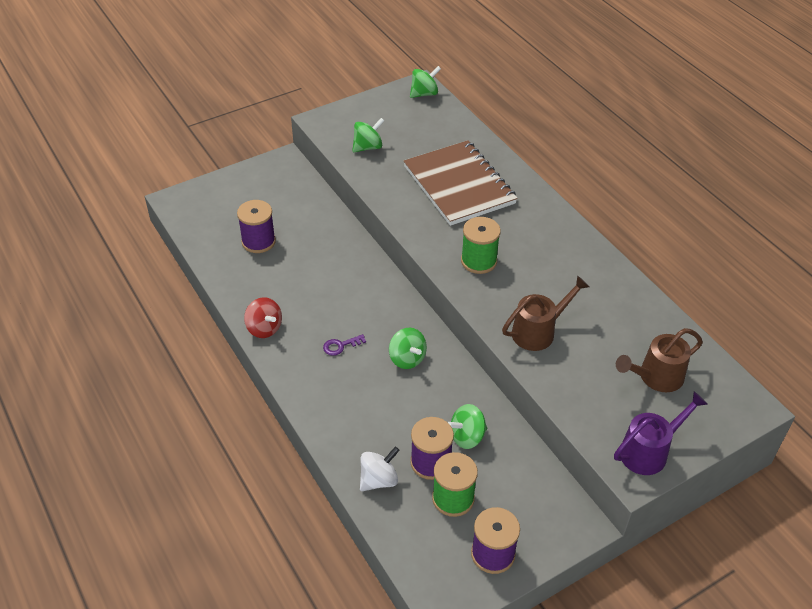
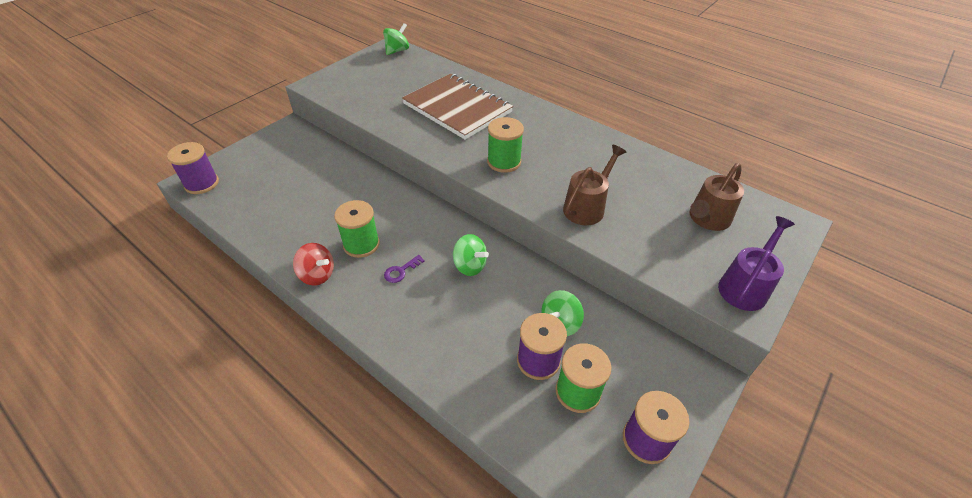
camera: 20 degrees left, 0 degrees up
(258, 241) = (286, 197): purple spool -> purple spool (201, 184)
(313, 309) = (361, 244): none -> green spool
(368, 147) = (365, 96): green spinning top -> none
(379, 480) = (495, 397): white spinning top -> none

